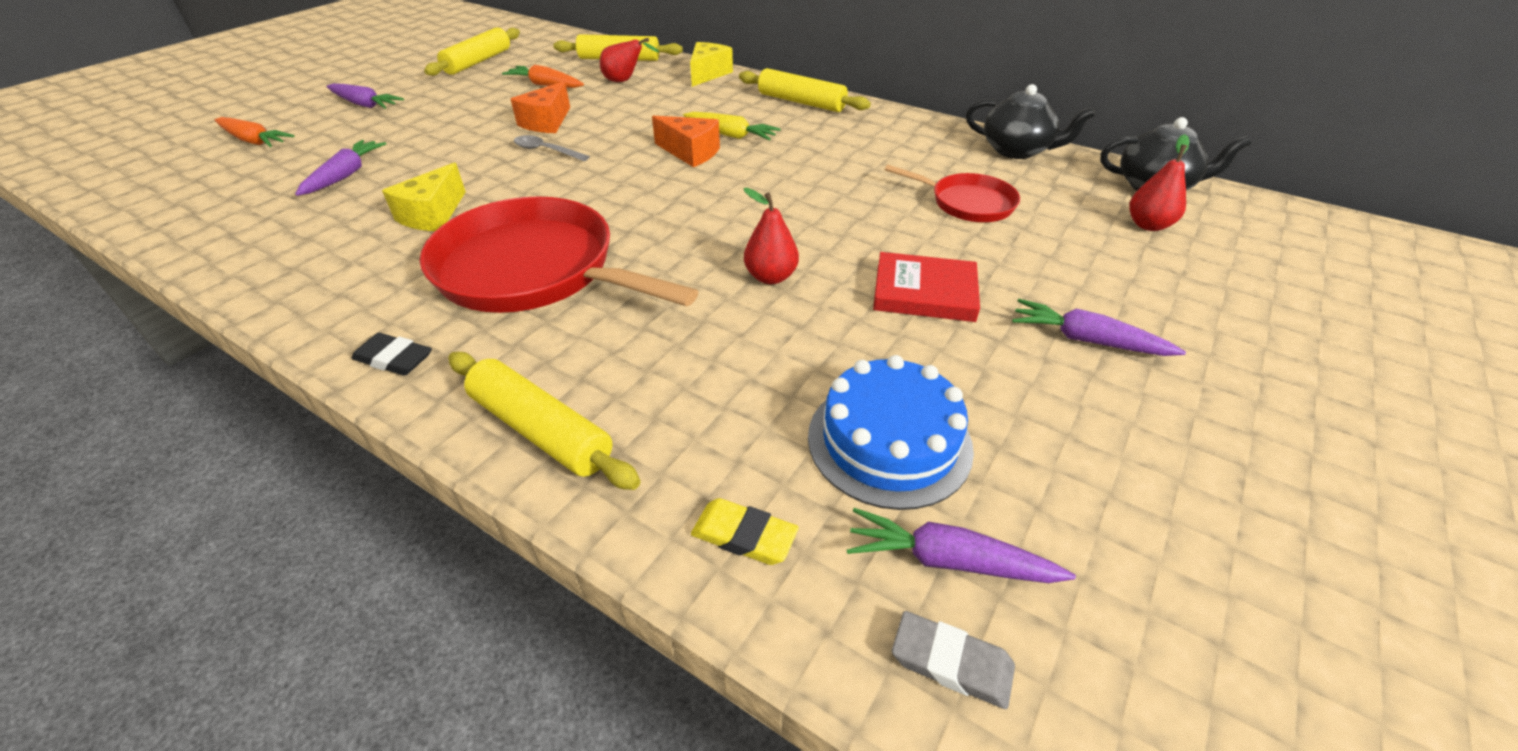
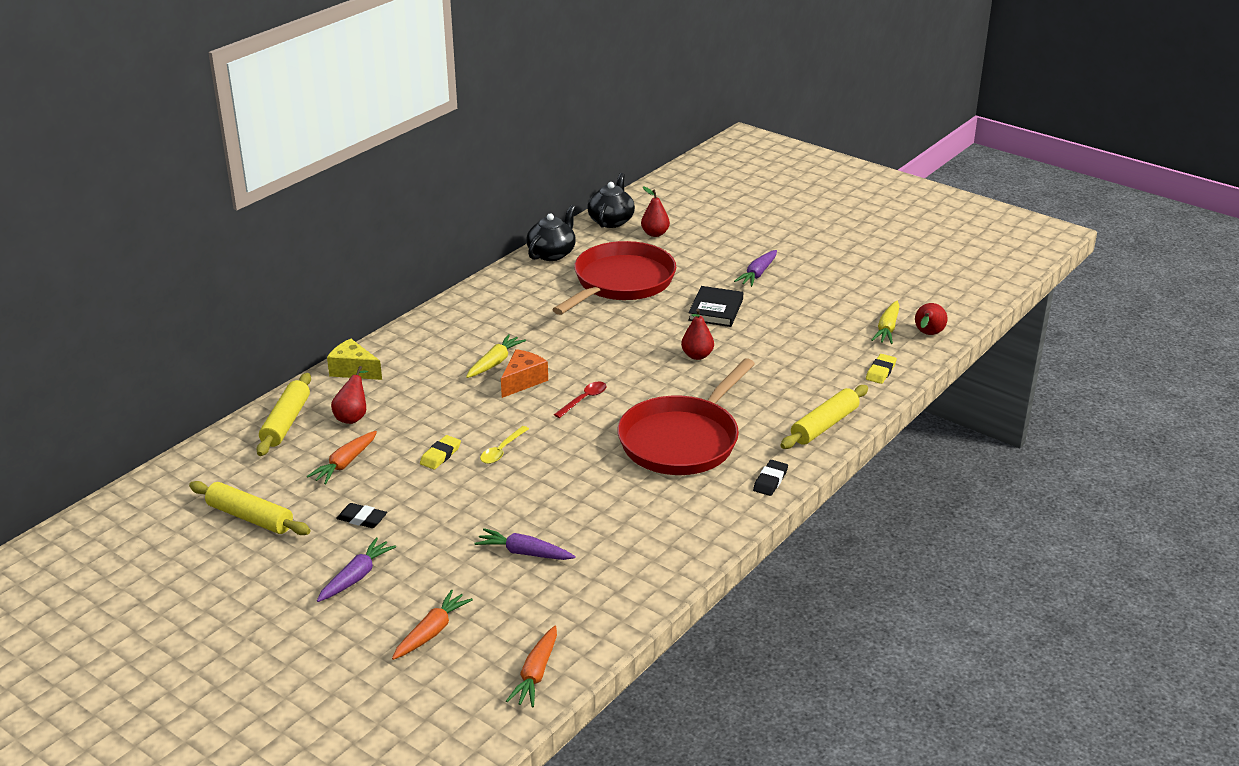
camera: 85 degrees left, 10 degrees down
(135, 194) = (536, 674): none -> orange carrot
(433, 215) = (602, 493): yellow cheese -> none
(453, 99) = (362, 518): none -> black eraser
(546, 122) = (440, 455): orange cheese -> yellow eraser
(546, 151) = (502, 450): grey spoon -> yellow spoon
(647, 192) = (584, 400): none -> red spoon
(801, 102) = (439, 327): yellow rolling pin -> none
(889, 441) = (827, 333): blue cake -> none
(924, 292) = (715, 310): red book -> black book
(949, 561) = (887, 329): purple carrot -> yellow carrot
(951, 663) = (928, 334): grey eraser -> red pear
(967, 203) = (621, 282): red pan -> red pan, size x1.90

